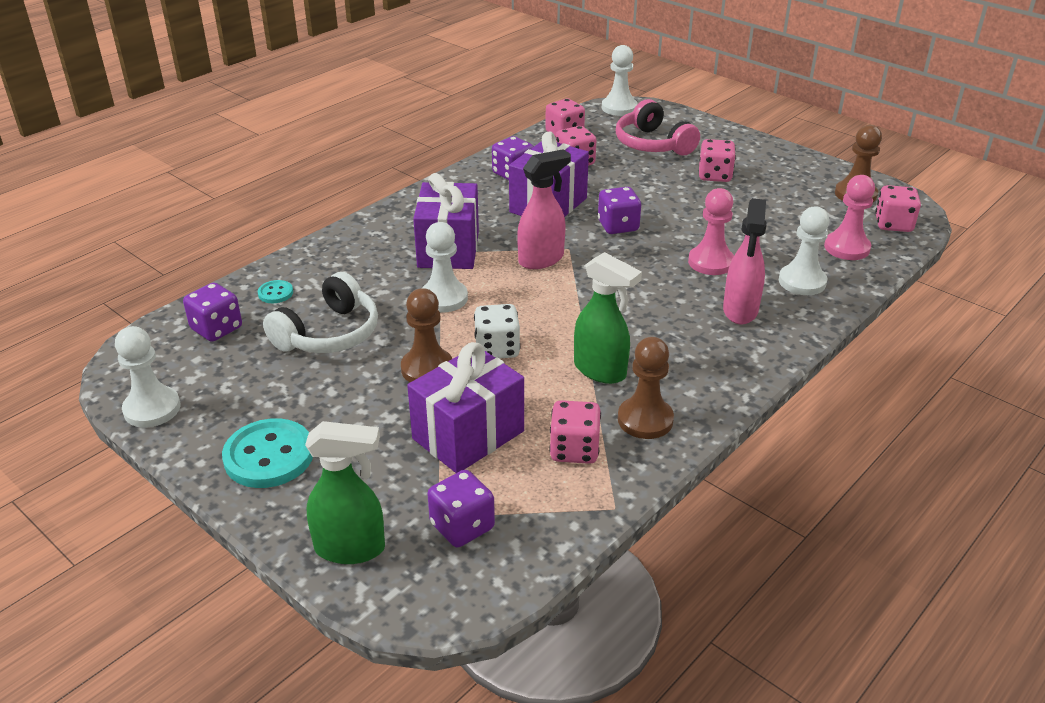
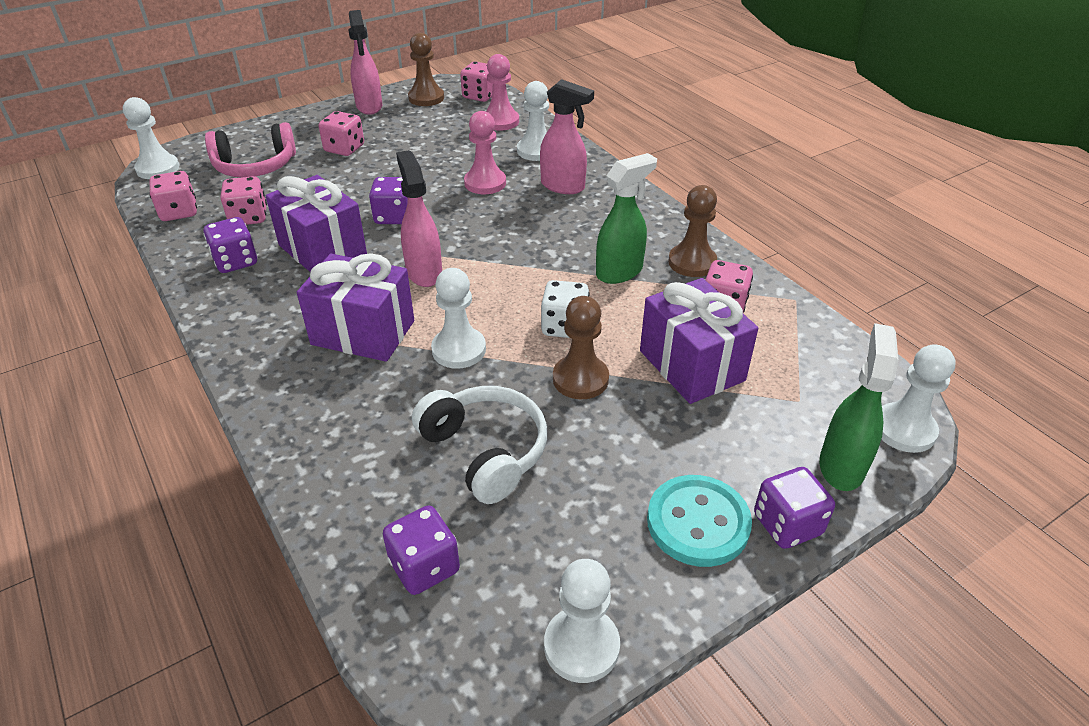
camera: 75 degrees left, 5 degrees up
(275, 293) = (370, 497): turquoise button -> none
(414, 601) = (904, 429): none -> white pawn
(462, 526) = (814, 387): purple dice -> purple dice (787, 524)
(805, 169) = (369, 107): none -> pink spray bottle

